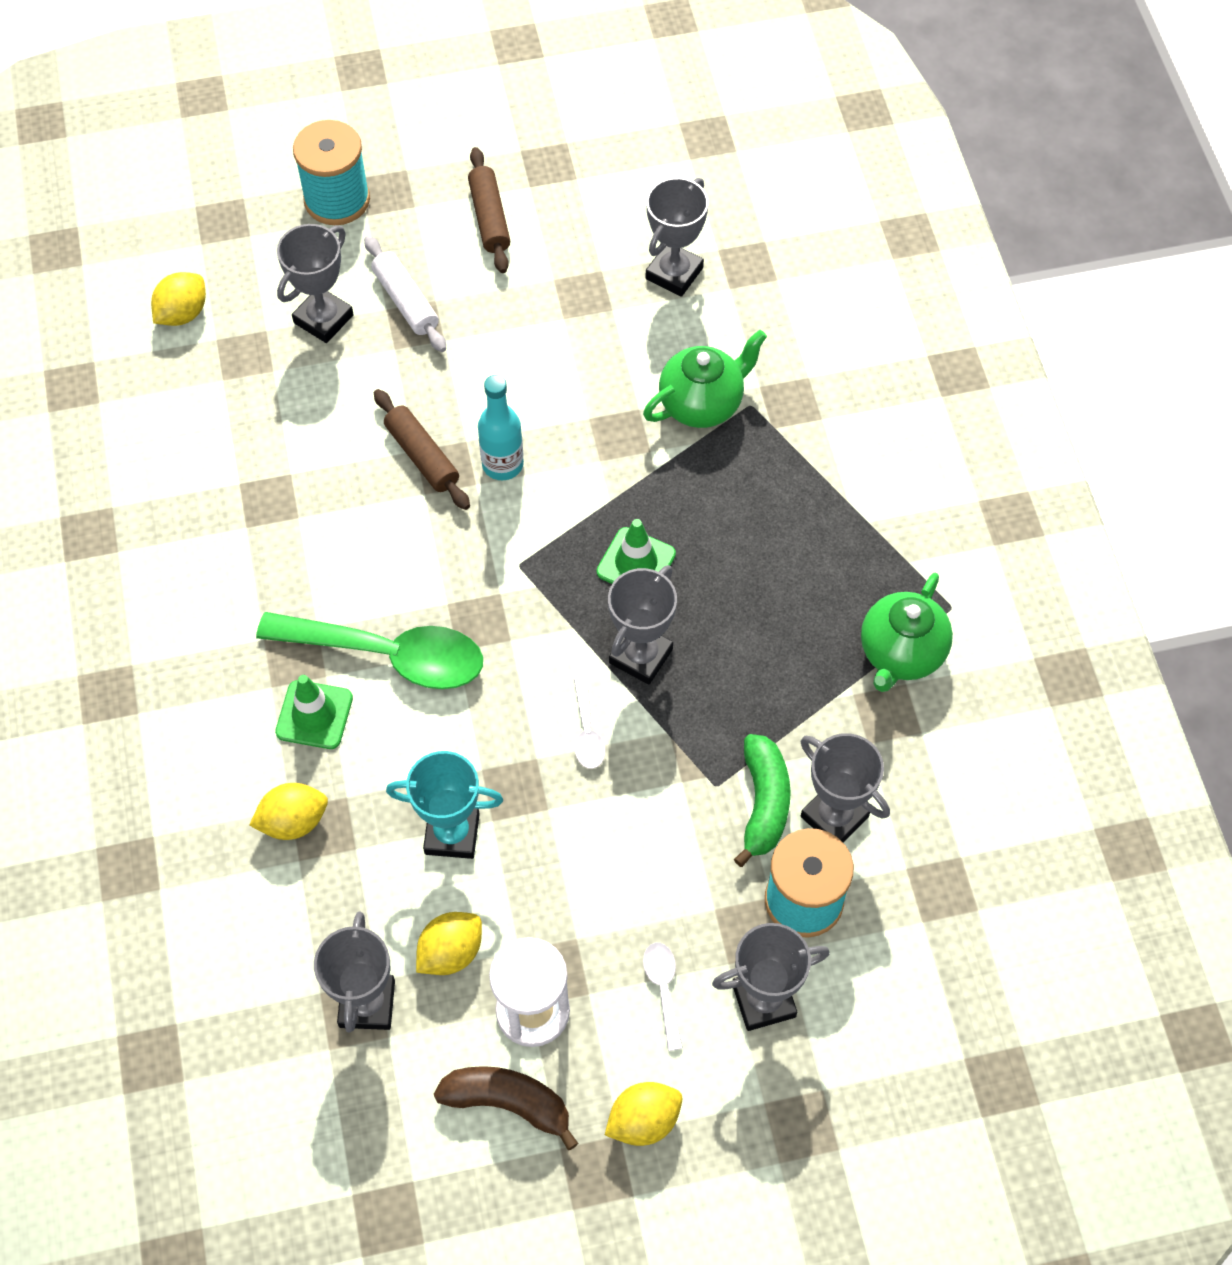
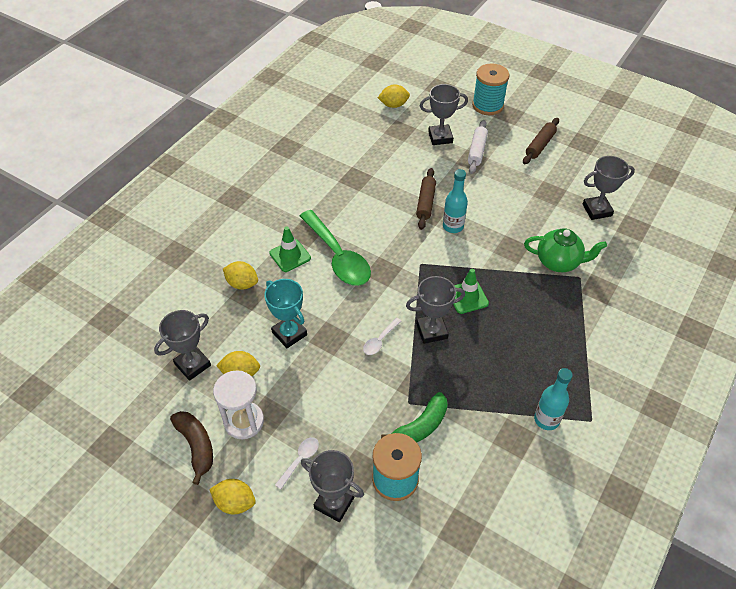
camera: 45 degrees right, 10 degrees down
(834, 816) = (445, 458): grey trophy -> none
(900, 653) = (546, 419): green teapot -> turquoise bottle

